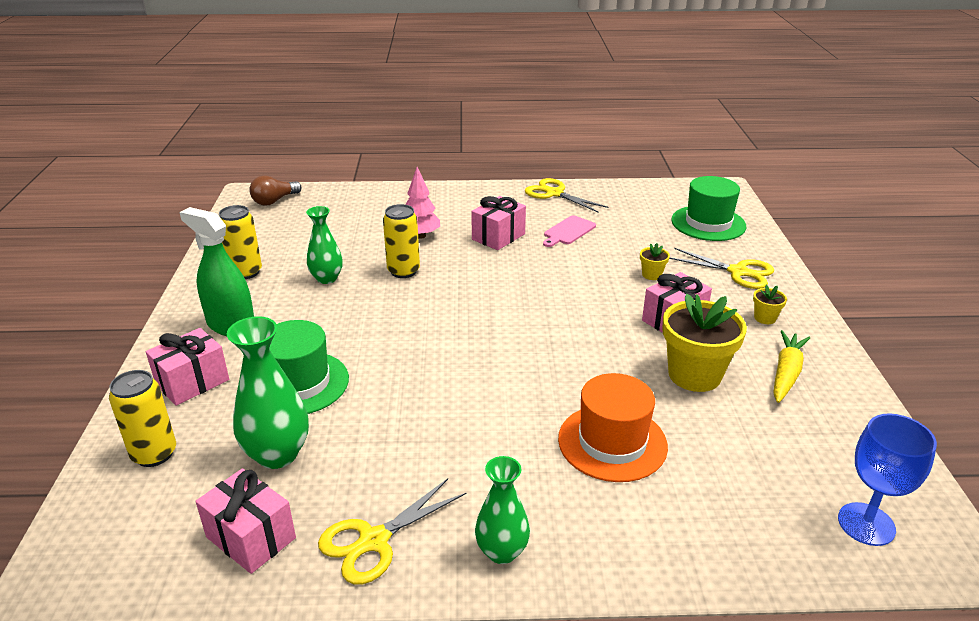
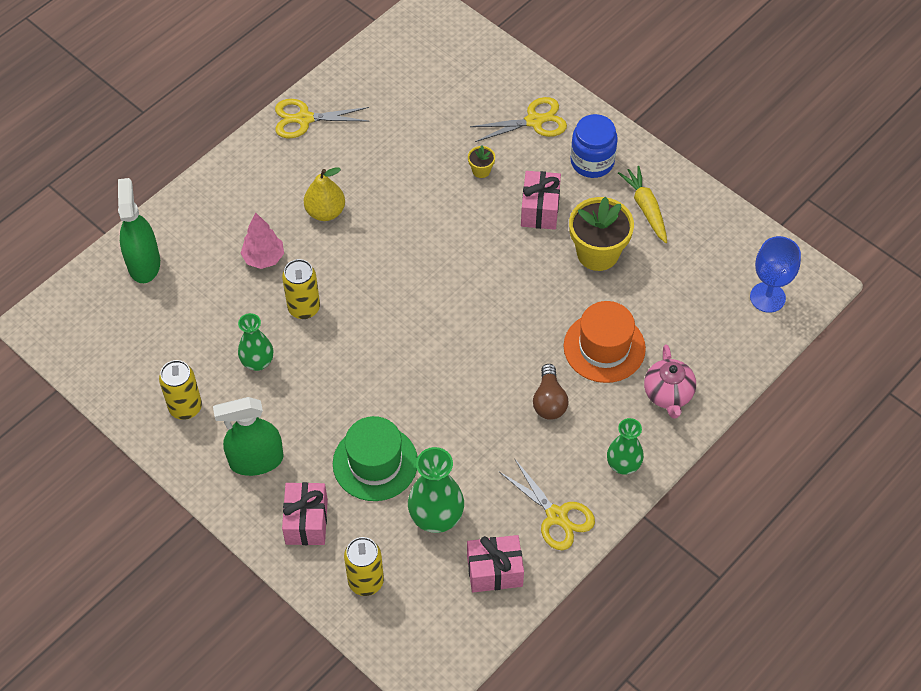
camera: 45 degrees left, 25 degrees up
(274, 201) = (76, 313): brown light bulb -> brown light bulb (549, 401)
(348, 201) = (144, 263): none -> green spray bottle
(374, 541) = (557, 516): yellow scissors -> yellow scissors turned 45 degrees counterclockwise
(498, 237) = (325, 212): pink gift -> yellow pear
(568, 231) = (370, 163): pink cutting board -> none
(634, 527) = (668, 394): none -> pink teapot
(708, 223) = (462, 72): green hat -> none
(765, 318) = (592, 161): yellow flower pot -> blue jar

